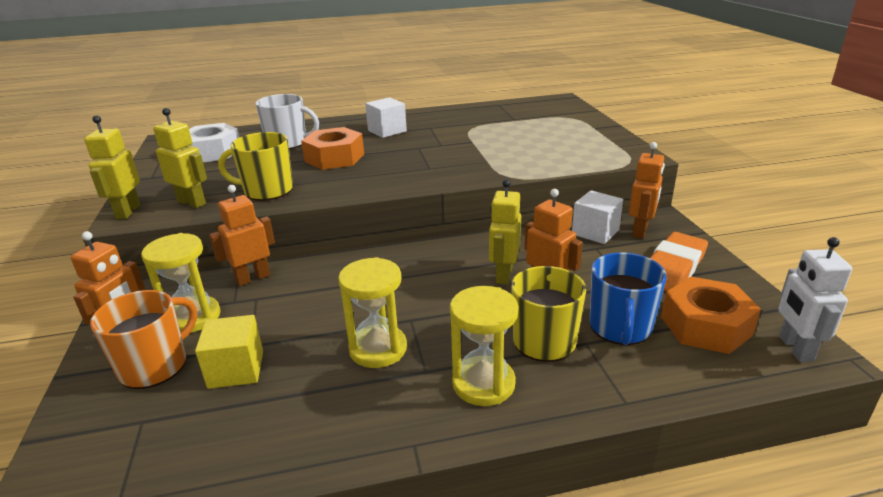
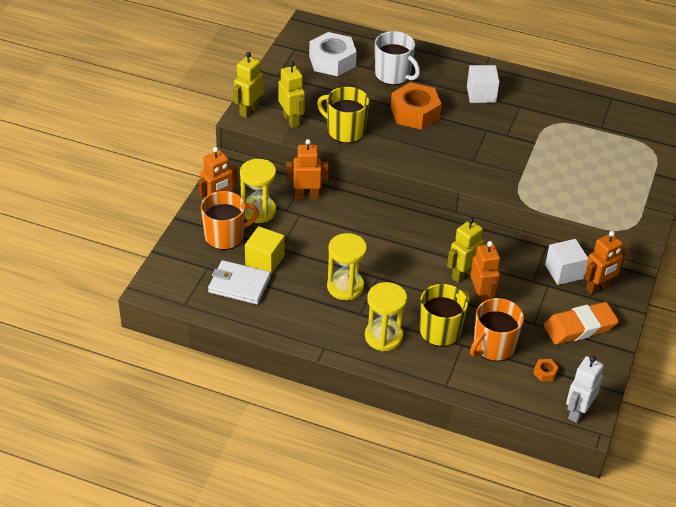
camera: 30 degrees right, 15 degrees up
(211, 421) = (239, 285): none -> white wallet
(620, 327) = (493, 346): blue mug -> orange mug
(705, 326) = (545, 373): orange nut -> orange nut, size x0.41

